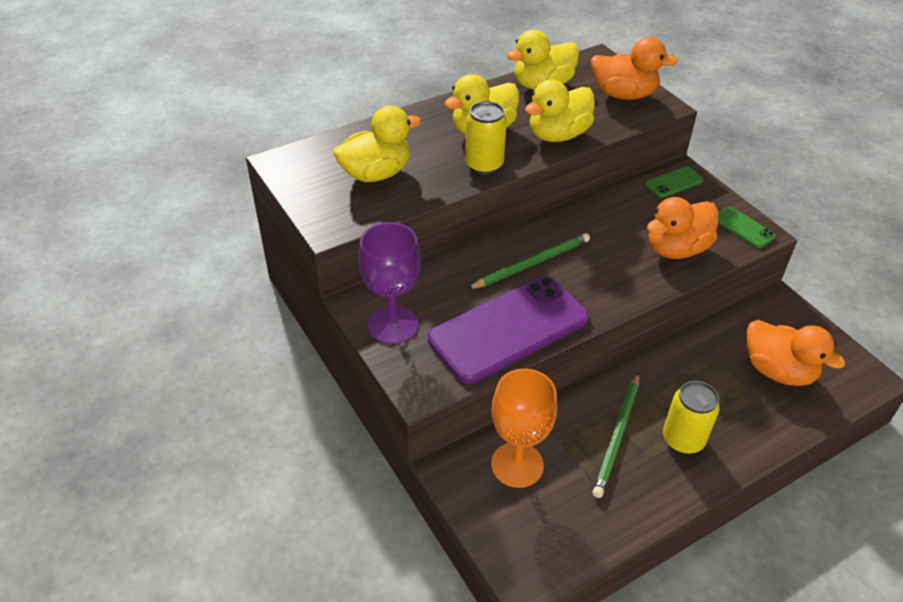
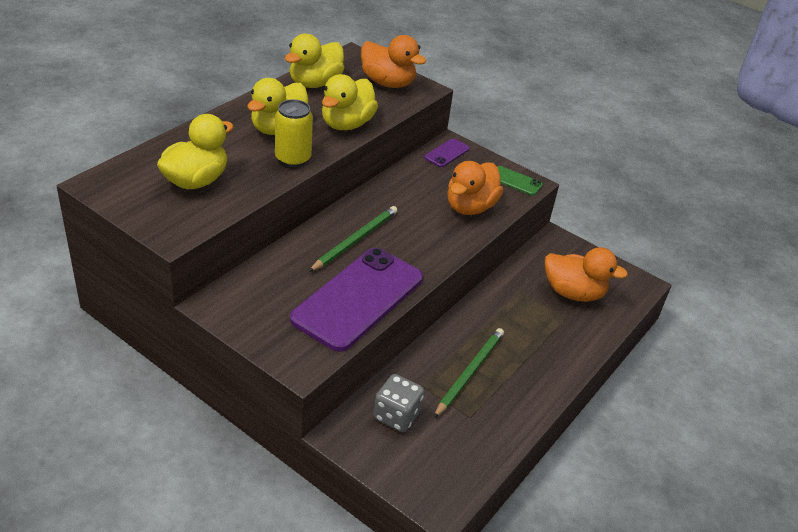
camera: 25 degrees left, 5 degrees down
(393, 325) = (253, 316): purple goblet -> none
(517, 464) = (396, 415): orange goblet -> grey dice
(617, 436) = (470, 372): green pencil -> green pencil turned 150 degrees counterclockwise
(623, 94) = (388, 83): orange duck -> orange duck turned 45 degrees clockwise
(674, 182) = (447, 153): green phone -> purple phone
(683, 439) = (522, 363): yellow can -> none

